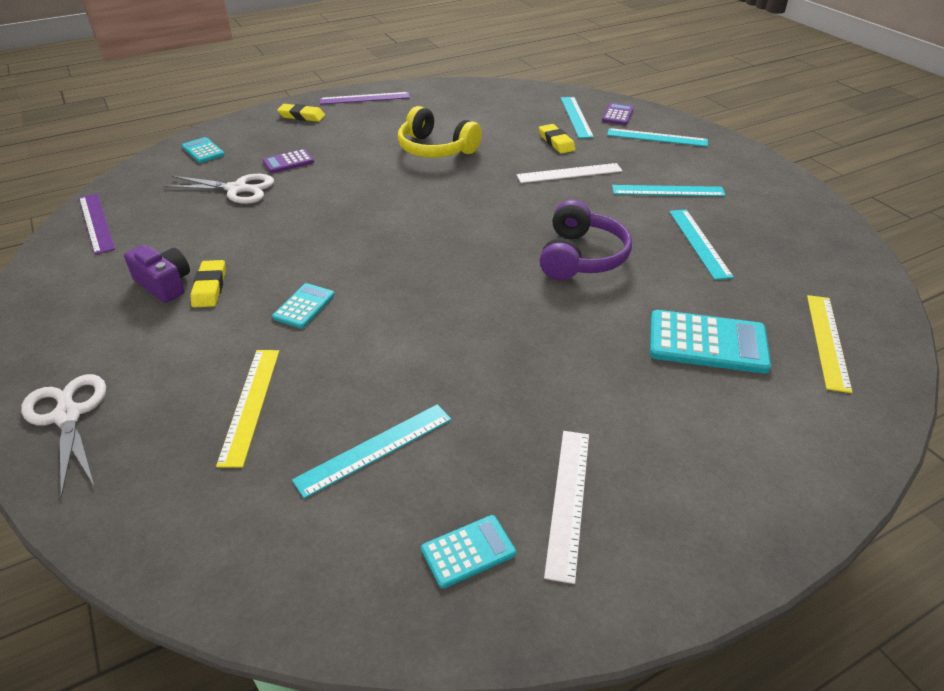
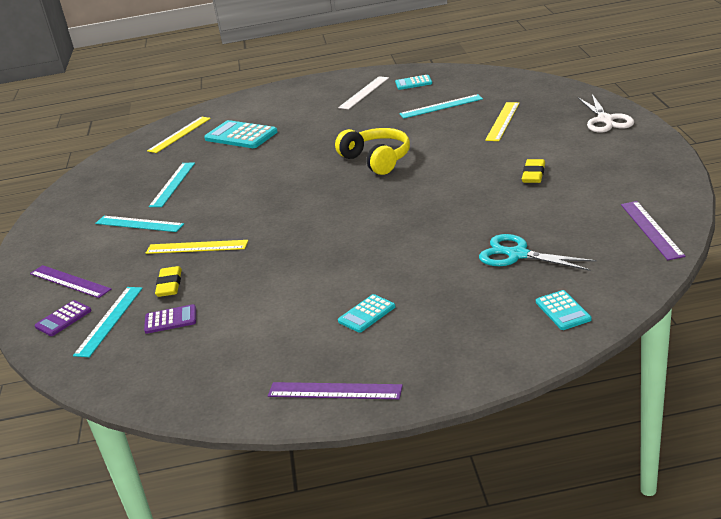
camera: 155 degrees left, 10 degrees down
(164, 284) = (569, 178): purple camera -> none
(237, 189) = (517, 255): white scissors -> turquoise scissors
(288, 162) = (461, 284): purple calculator -> purple calculator (170, 320)
(301, 116) = (433, 361): yellow eraser -> none
(304, 306) = (466, 161): turquoise calculator -> turquoise calculator (366, 314)
(436, 149) = (297, 287): yellow headphones -> yellow headphones (376, 160)
(569, 173) = (196, 247): white ruler -> yellow ruler
(581, 257) = (261, 180): purple headphones -> none
(657, 137) = (69, 281): turquoise ruler -> purple ruler

